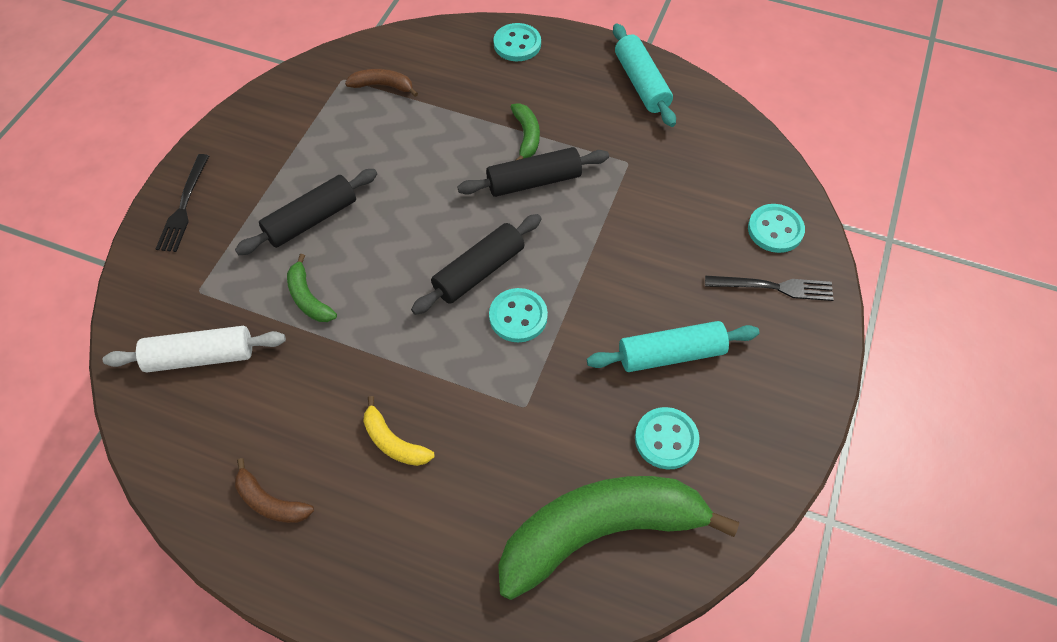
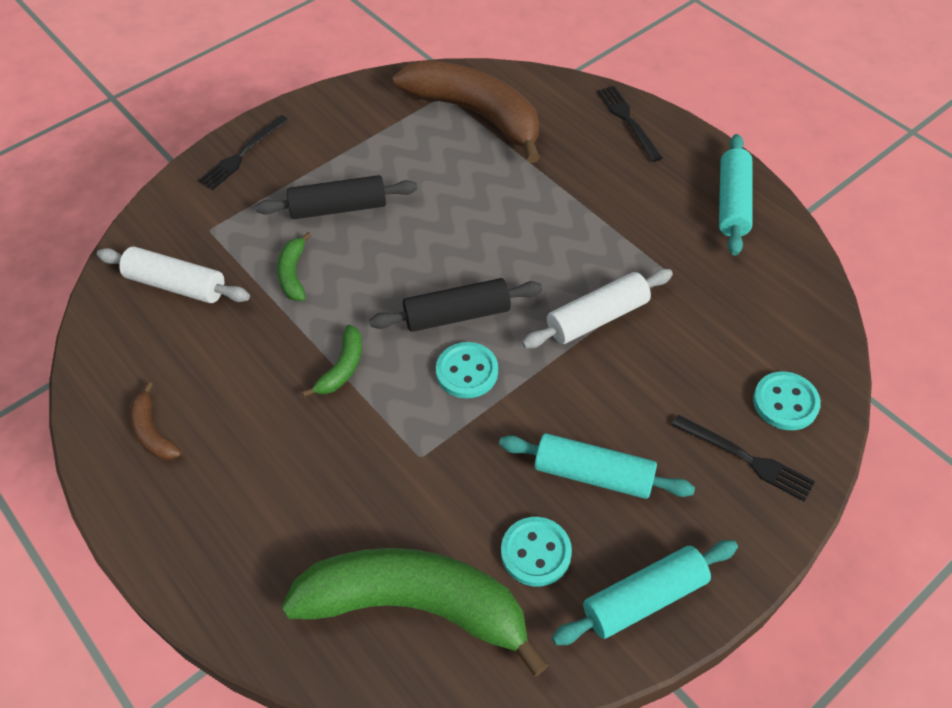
camera: 30 degrees right, 5 degrees down
(383, 86) = (476, 114): brown banana -> brown banana, size x2.40
(393, 442) = (284, 431): yellow banana -> none
(517, 44) = (628, 121): turquoise button -> black fork
(526, 136) = (582, 210): green banana -> green banana (342, 368)
(534, 181) = (562, 254): black rolling pin -> none
(595, 224) = (597, 318): none -> white rolling pin
(767, 433) = (644, 599): none -> turquoise rolling pin

